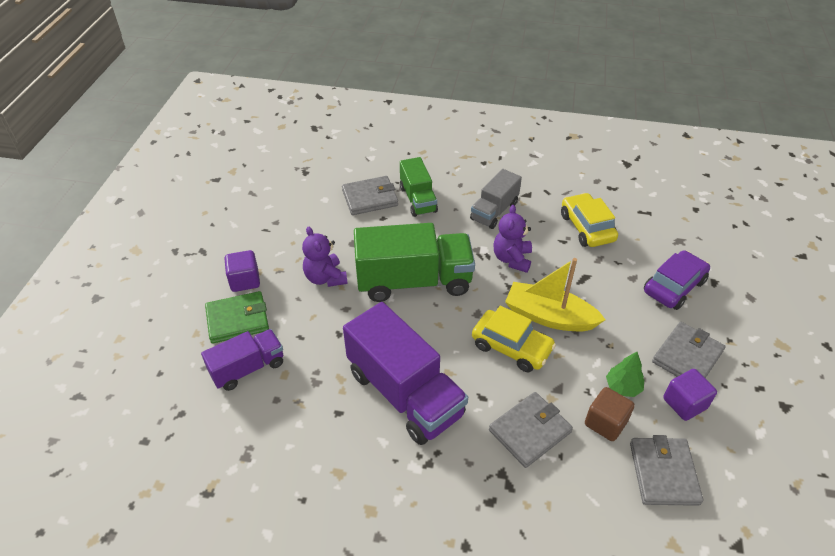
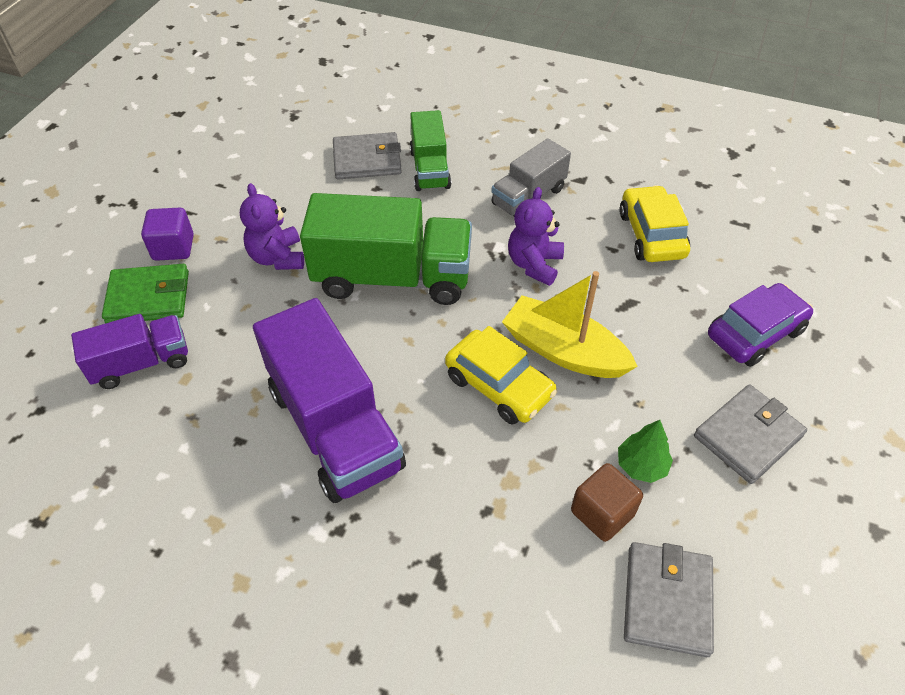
camera: 10 degrees right, 5 degrees up
(530, 431) = (491, 508): grey wallet -> none
(684, 403) = (726, 503): purple cube -> none

